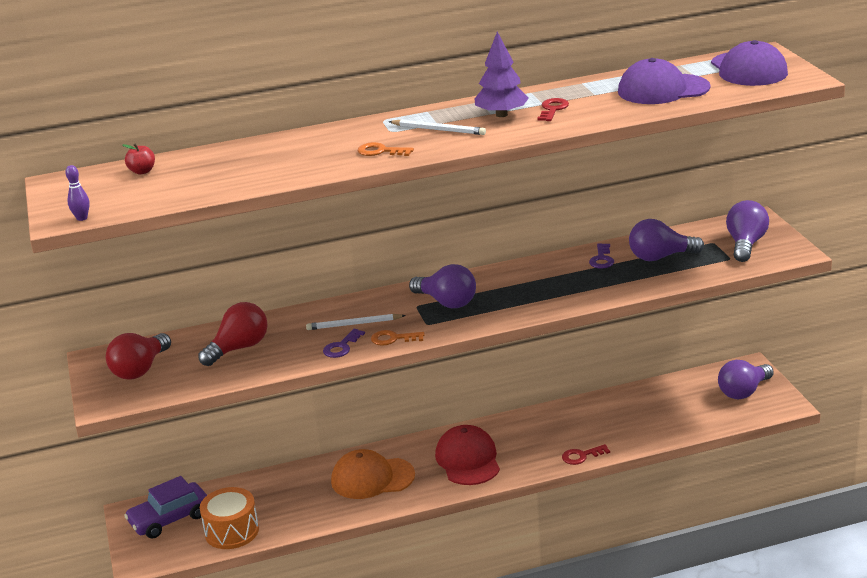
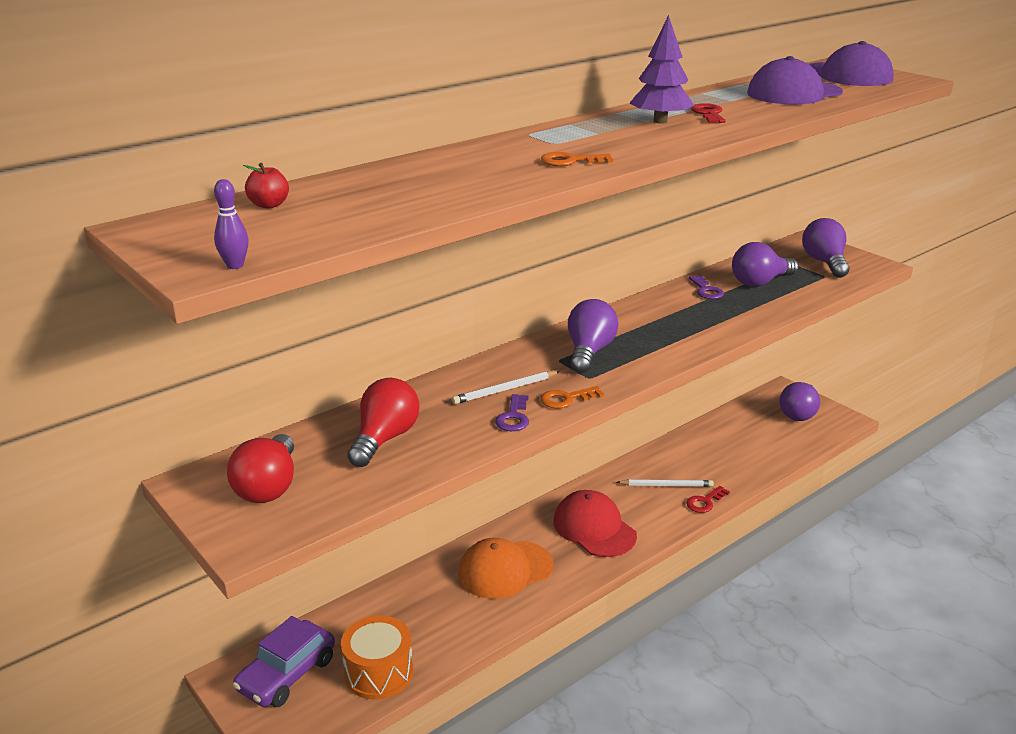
camera: 25 degrees left, 0 degrees up
(439, 130) = (609, 138): white pencil -> white pencil (666, 485)
(446, 302) = (589, 352): purple light bulb -> purple light bulb turned 90 degrees counterclockwise

